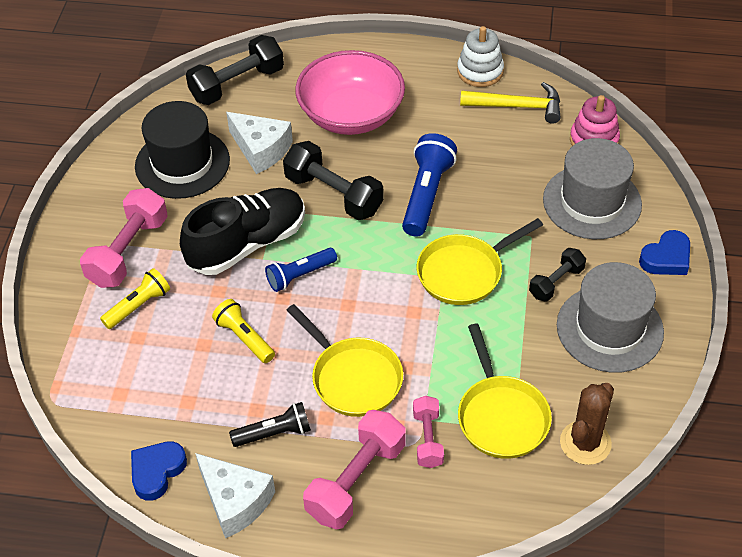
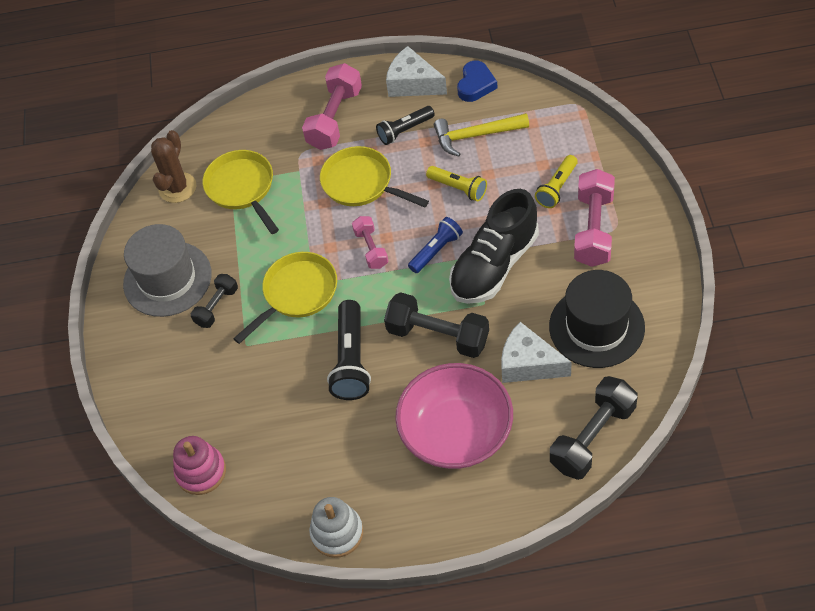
camera: 170 degrees right, 5 degrees up
(426, 195) = (351, 360): blue flashlight -> black flashlight
(428, 439) = (292, 158): pink dumbbell -> pink dumbbell (371, 249)
(518, 106) = (286, 494): yellow hammer -> yellow hammer (475, 136)
(592, 202) = (195, 397): grey hat -> none
(666, 258) = (123, 357): blue heart -> none

